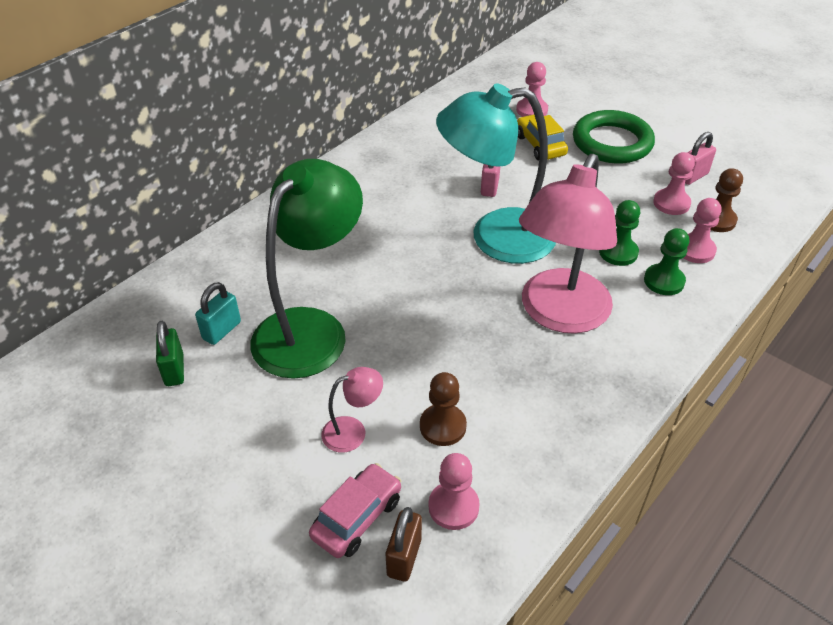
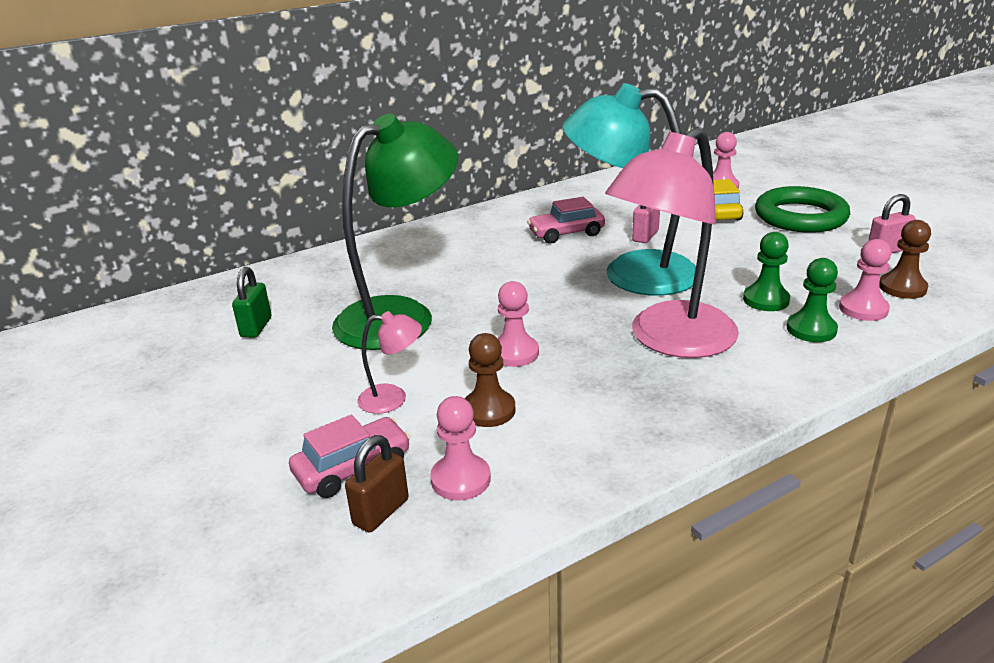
camera: 20 degrees right, 15 degrees down
(221, 330) = (317, 306): turquoise padlock -> none
(417, 194) = (566, 233): none -> pink car
(671, 203) = (850, 269): pink pawn -> pink pawn (515, 353)

